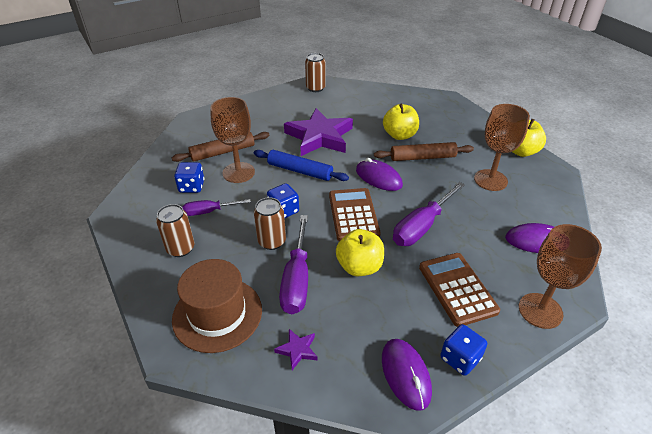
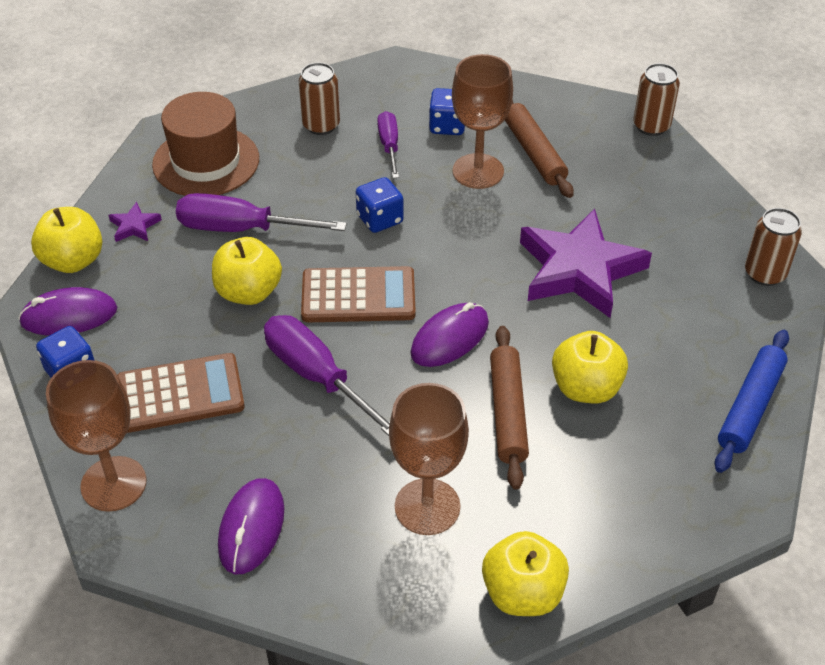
camera: 95 degrees right, 5 degrees up
(272, 241) = (317, 206): brown can -> brown can (651, 126)
(300, 171) = (477, 240): blue rolling pin -> blue rolling pin (750, 407)
(343, 388) = (73, 261): none -> yellow apple

